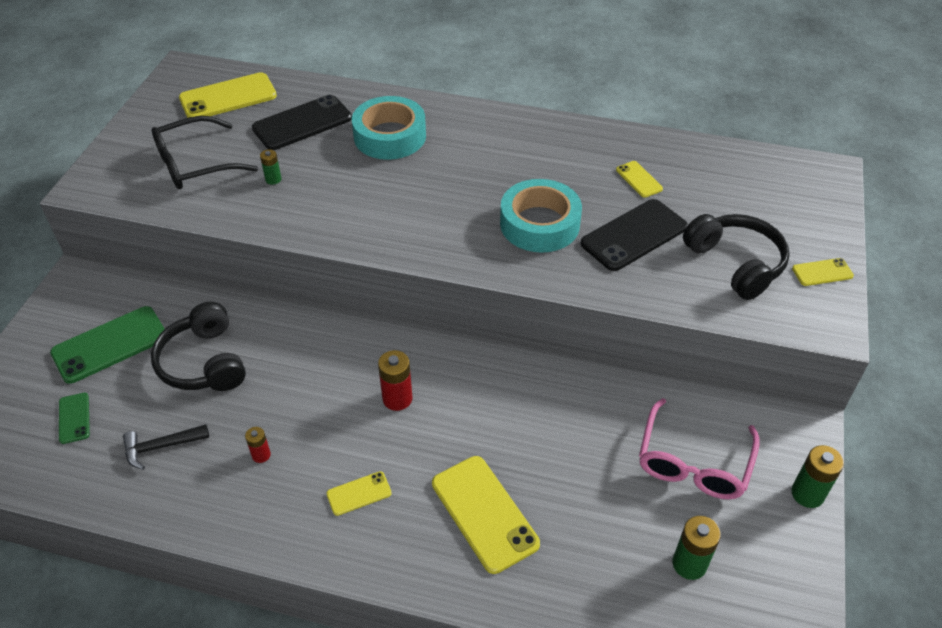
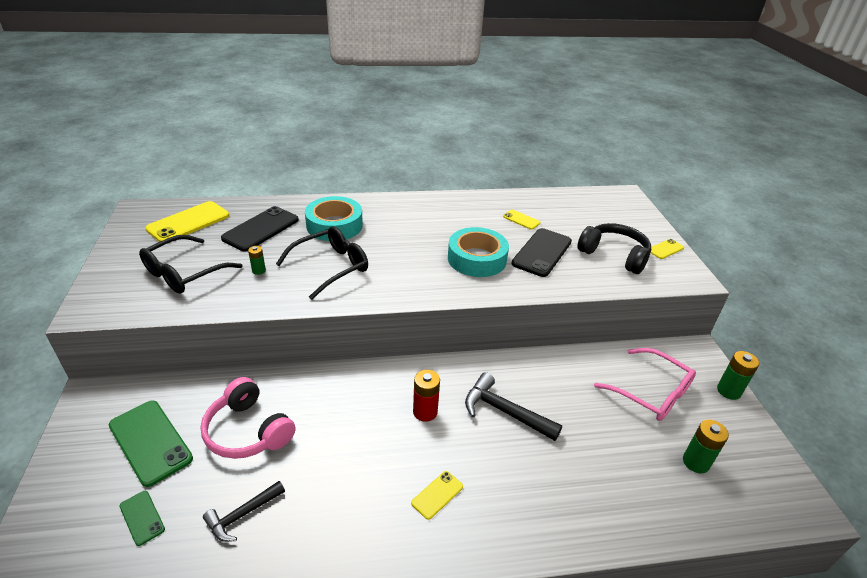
camera: 25 degrees left, 10 degrees down
(110, 345) = (150, 442): green phone -> green phone turned 75 degrees counterclockwise
(204, 362) = (248, 431): black headphones -> pink headphones
(261, 455) = (338, 491): red battery -> none
(354, 194) = (330, 267): none -> black glasses
(484, 513) = (540, 476): yellow phone -> none
(489, 427) = (504, 411): none -> black hammer
(693, 461) = (650, 392): pink glasses -> pink glasses turned 45 degrees counterclockwise

